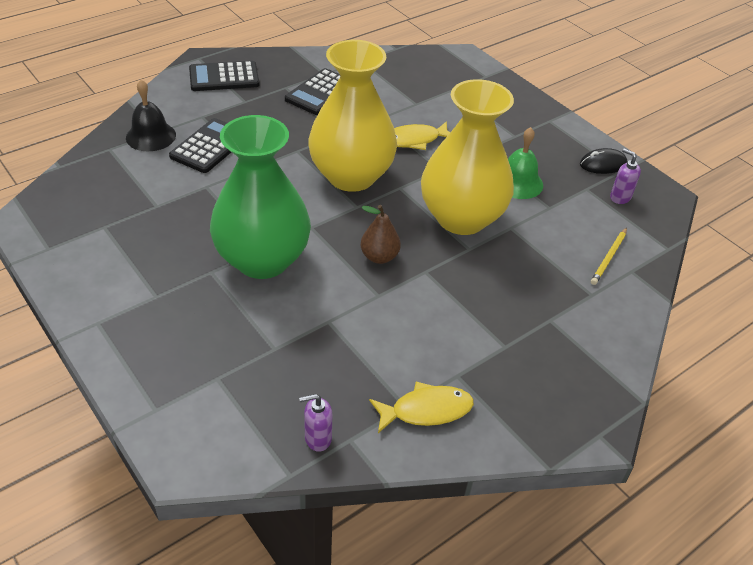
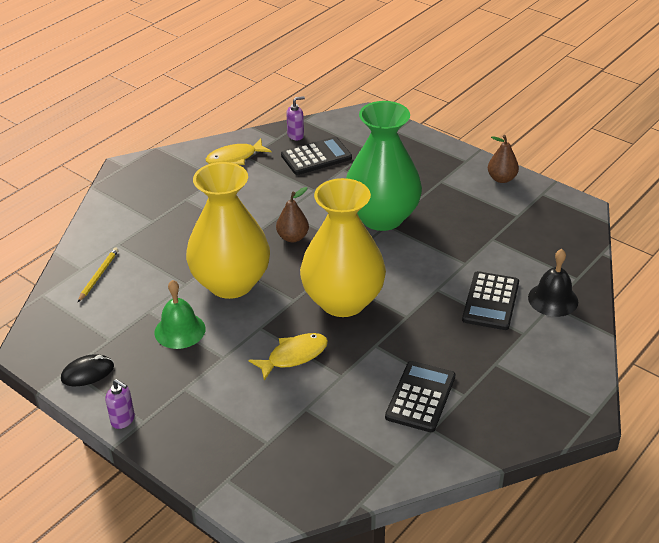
camera: 170 degrees right, 5 degrees down
(76, 281) = (501, 179): none -> brown pear
(224, 77) = (541, 392): black calculator -> black calculator (316, 157)
(620, 197) = (76, 337): purple soap dispenser -> purple soap dispenser (123, 420)

